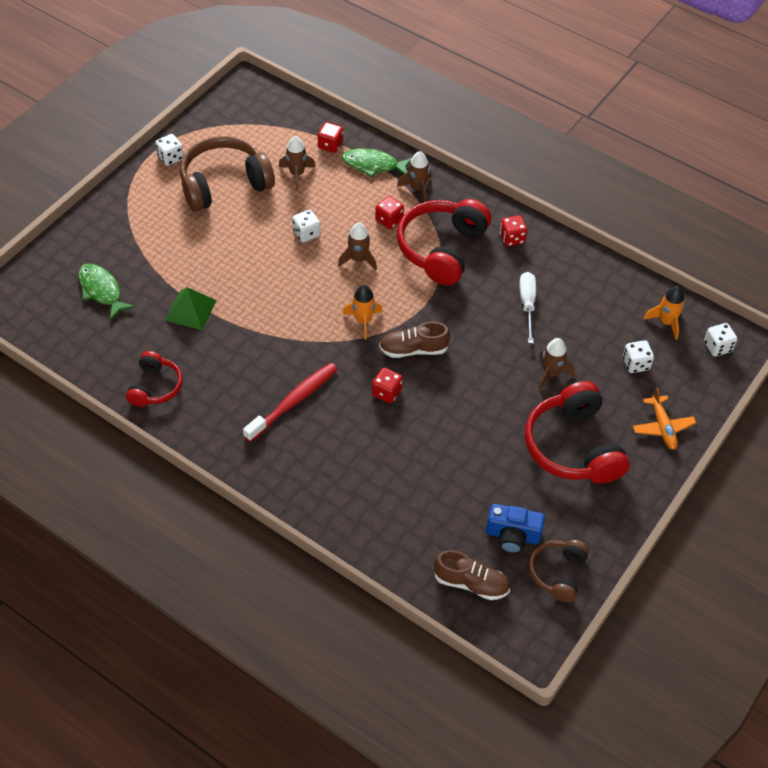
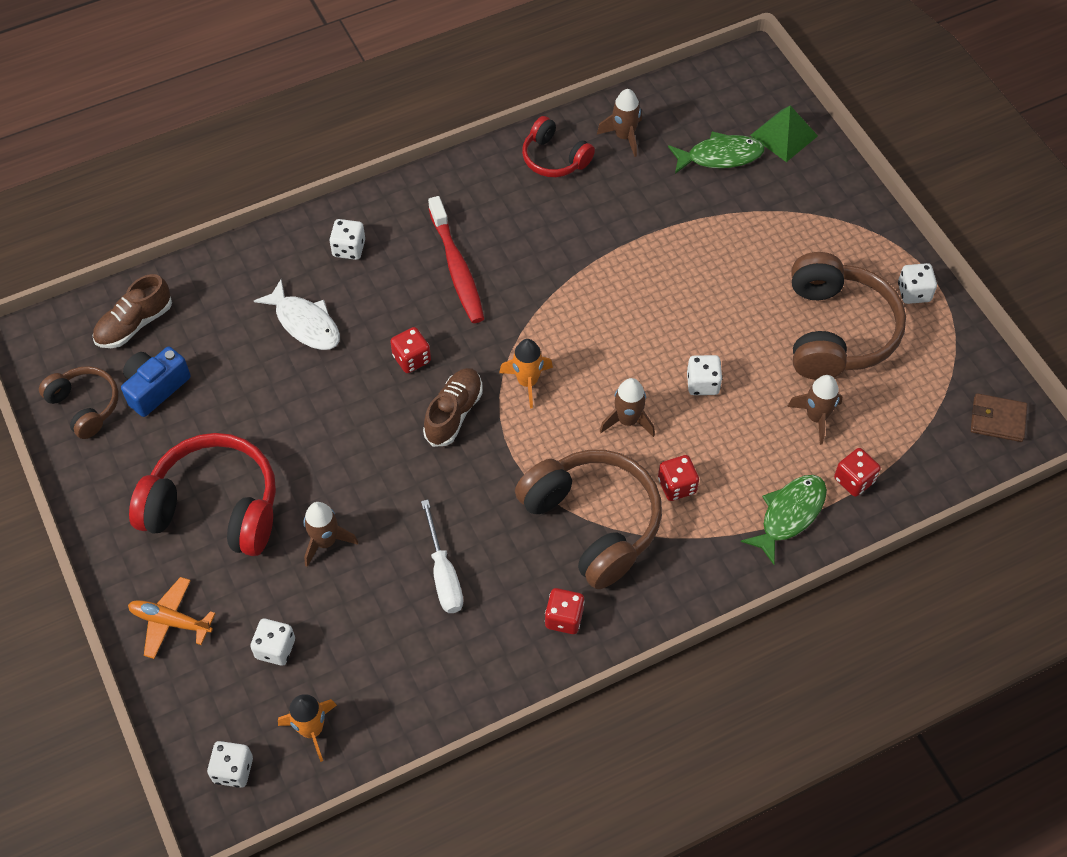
camera: 120 degrees right, 5 degrees up
(191, 310) = (644, 224): green pyramid -> green pyramid (784, 135)
(246, 98) = (997, 419): none -> brown wallet
(316, 477) = (349, 248): none -> white dice
(398, 471) = (305, 323): none -> white fish
(417, 189) = (716, 547): brown rocket -> brown rocket (624, 136)
(441, 249) = (593, 523): red headphones -> brown headphones
(527, 305) = (443, 574): white screwdriver -> white screwdriver turned 45 degrees clockwise

